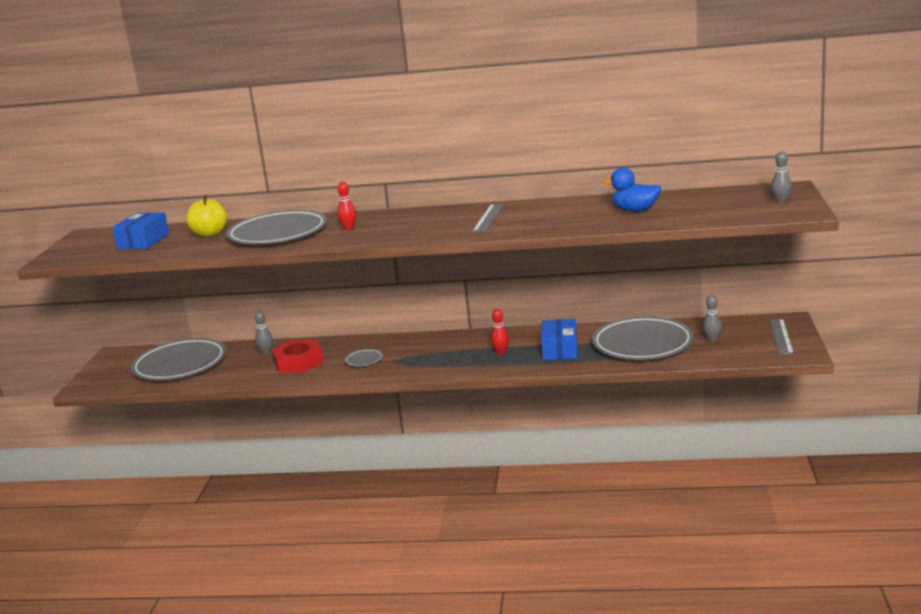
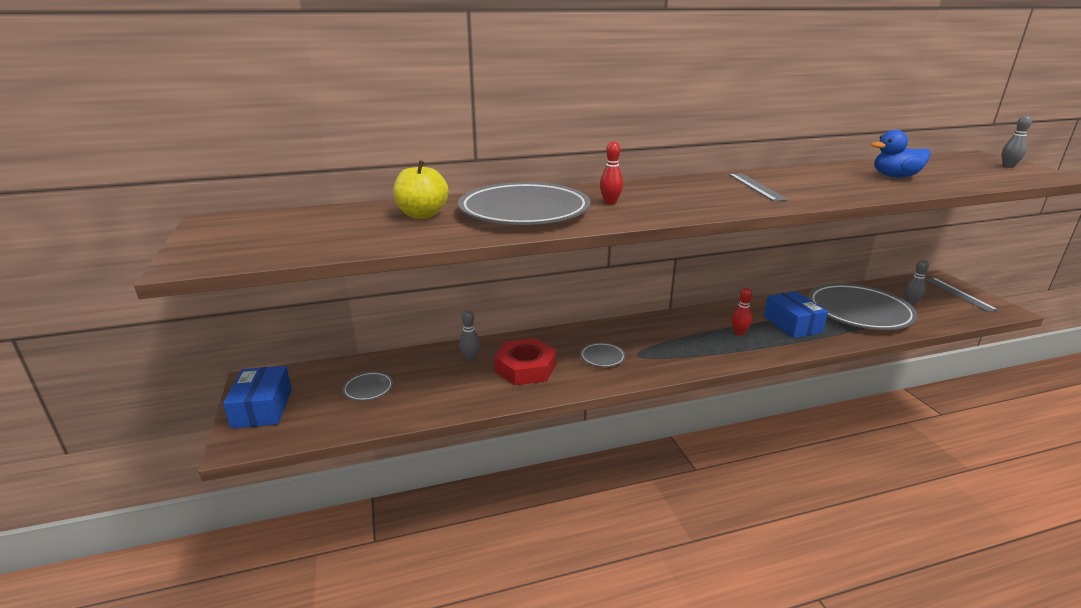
camera: 25 degrees left, 5 degrees up
(143, 241) = (328, 228): blue box -> blue box (262, 408)
(180, 365) = (368, 389): grey plate -> grey plate, size x0.40

